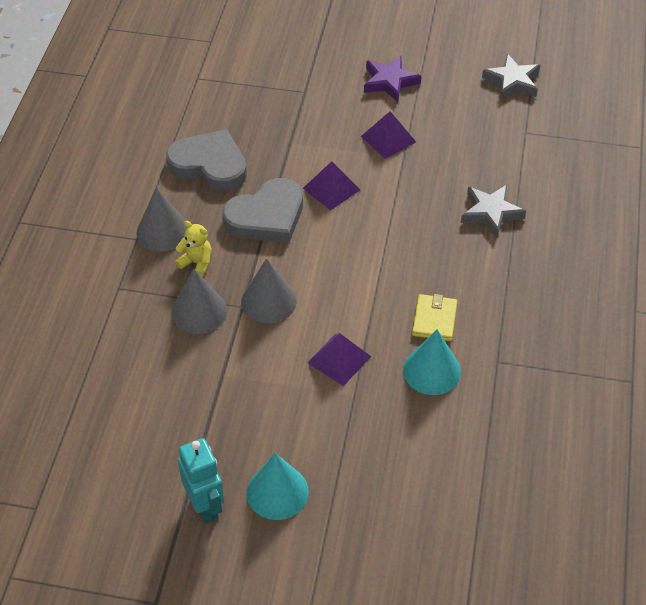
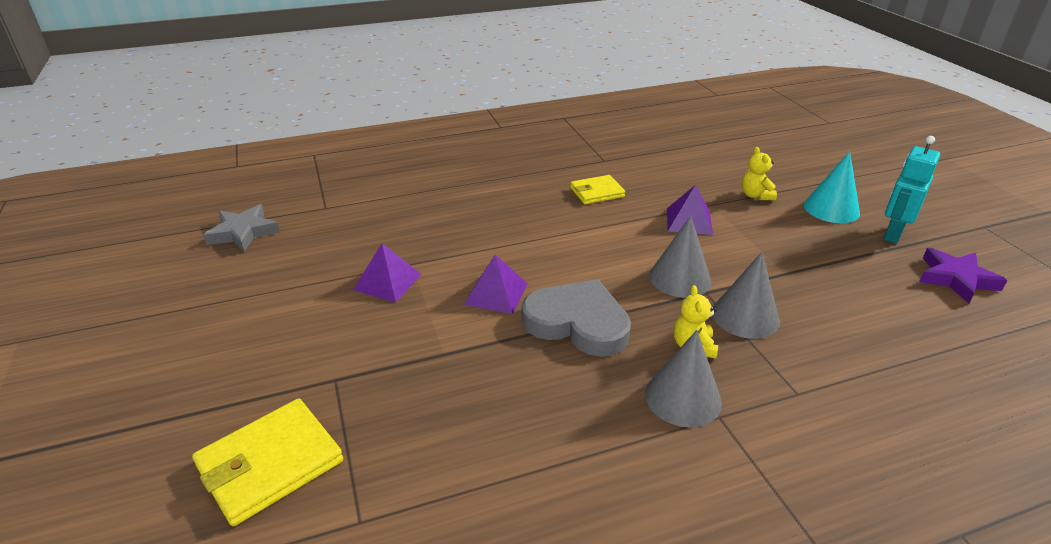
camera: 120 degrees left, 15 degrees down
(209, 165) = (539, 409): grey heart -> none
(259, 57) = (270, 464): none -> yellow wallet
(343, 445) = (755, 195): none -> yellow teddy bear
(389, 82) = (279, 313): purple star -> purple star (956, 279)
(432, 371) = (645, 181): turquoise cone -> none
(490, 213) = (451, 198): grey star -> none

